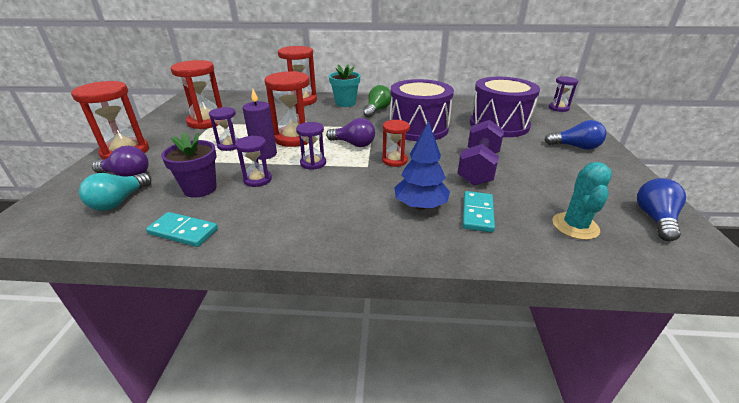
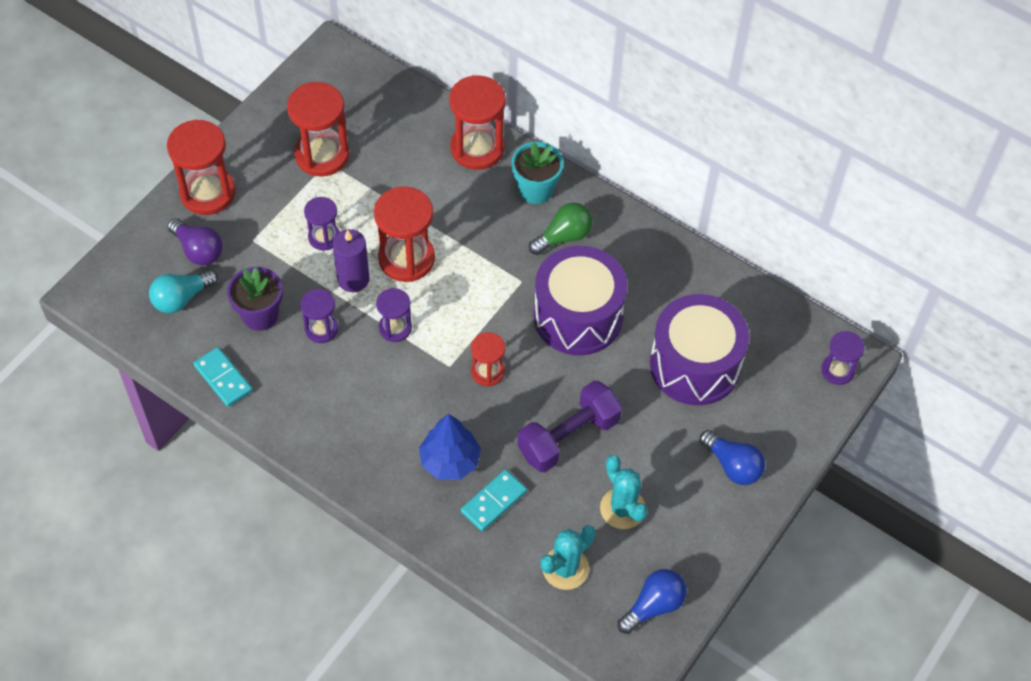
camera: 30 degrees right, 25 degrees up
(353, 144) = (467, 311): purple light bulb -> none
(556, 183) = (622, 508): none -> turquoise cactus

